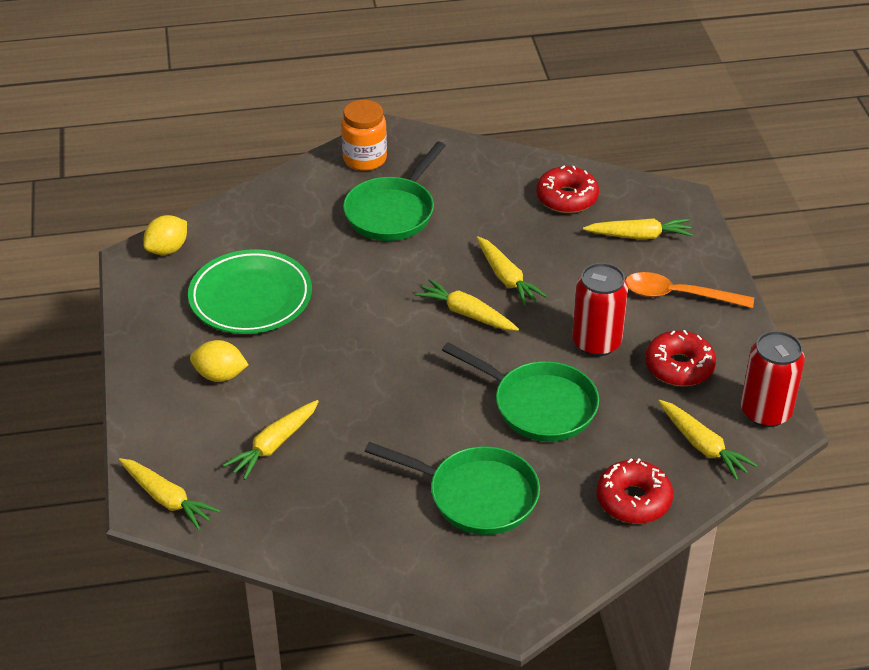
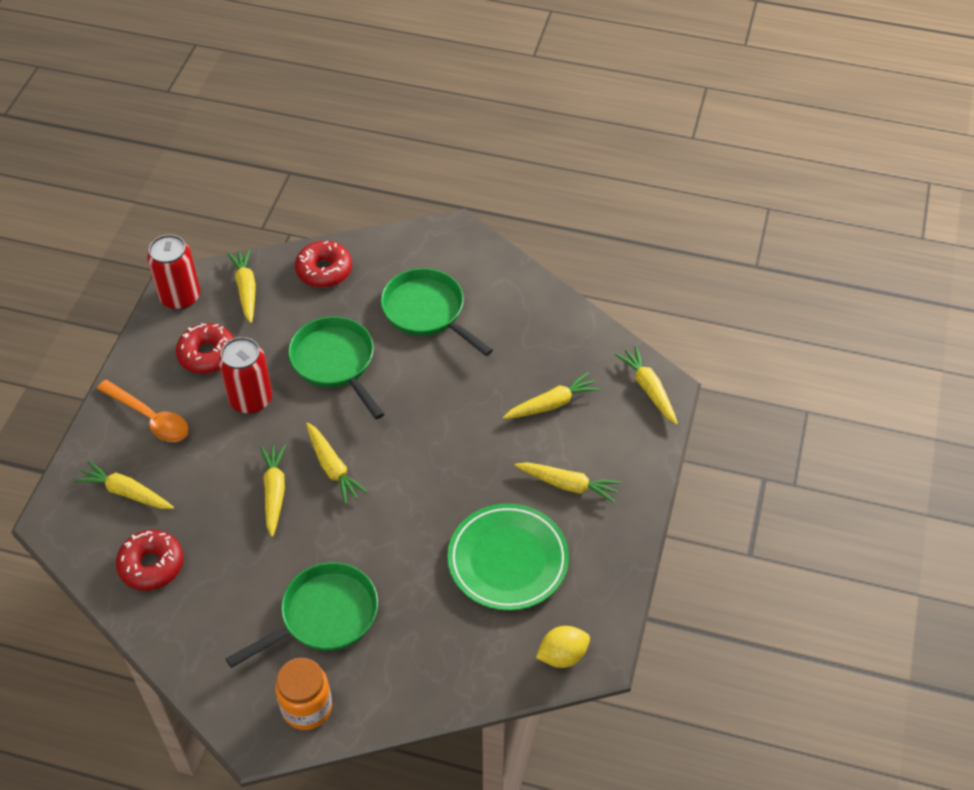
camera: 155 degrees left, 10 degrees up
(220, 375) = (568, 485): yellow lemon -> yellow carrot

